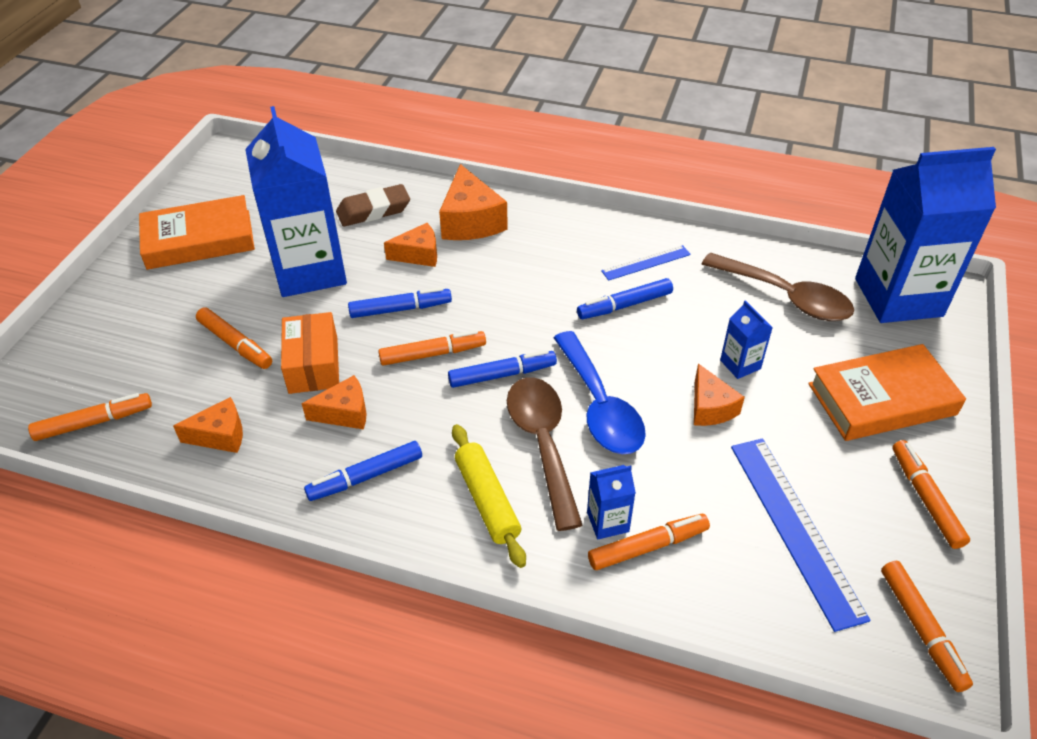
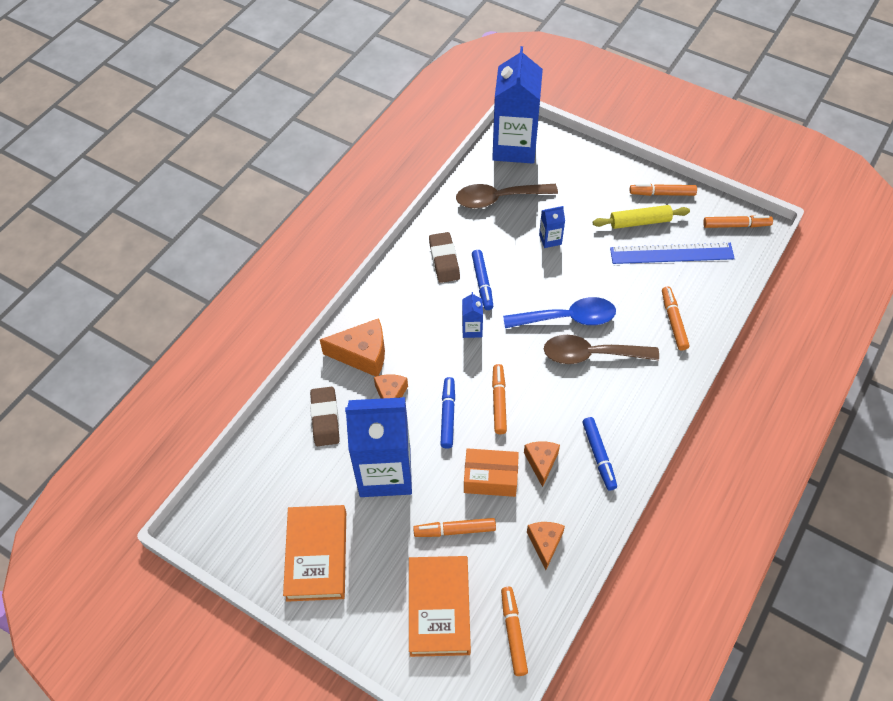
camera: 75 degrees left, 10 degrees up
(235, 344) = (455, 530): orange marker -> orange marker turned 150 degrees counterclockwise
(487, 500) = (628, 392): yellow rolling pin -> yellow rolling pin (640, 222)
(502, 375) = (528, 365): blue marker -> none
(607, 522) = (654, 335): blue carton -> blue carton (472, 329)
(646, 263) = (444, 260): blue ruler -> brown eraser
(710, 407) = (581, 264): orange cheese -> none
(785, 297) = (498, 199): brown spoon -> brown spoon turned 150 degrees counterclockwise
(881, 399) = (592, 185): orange book -> orange book (439, 608)

